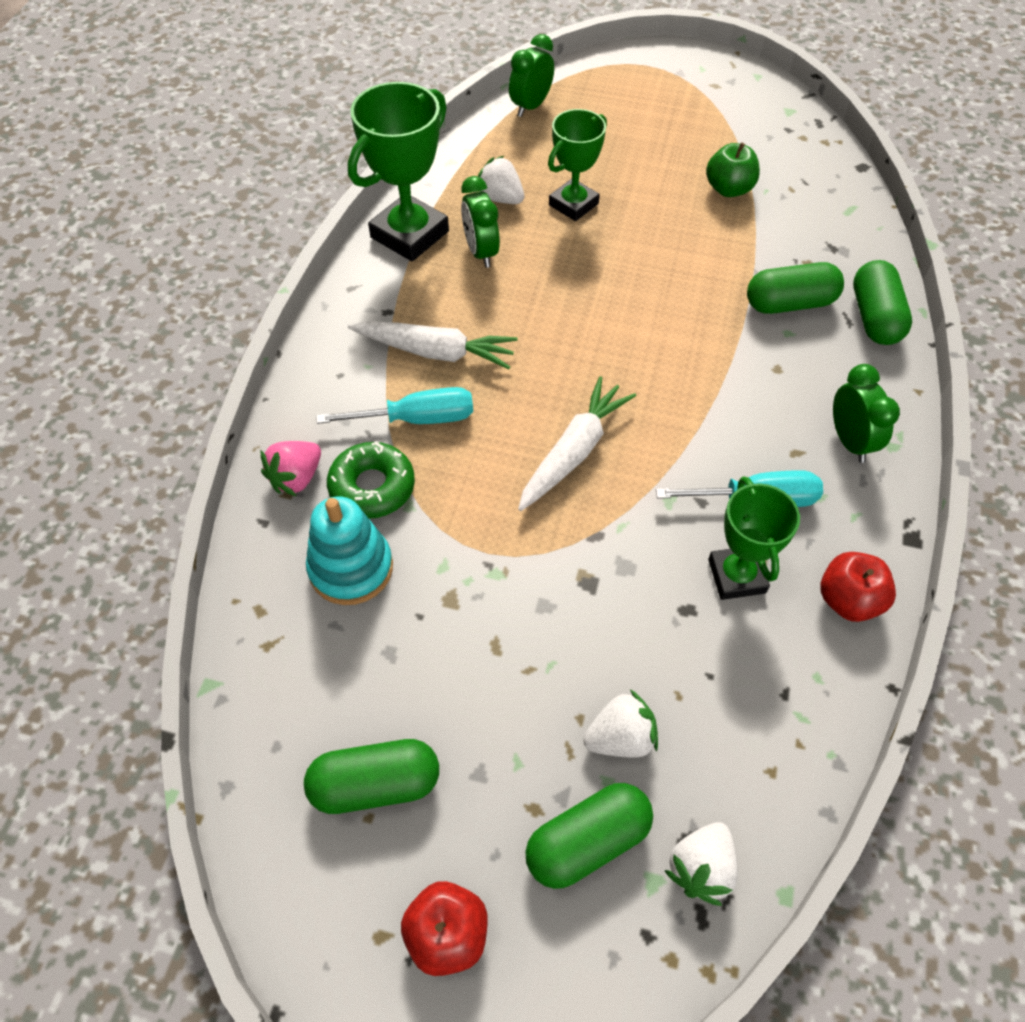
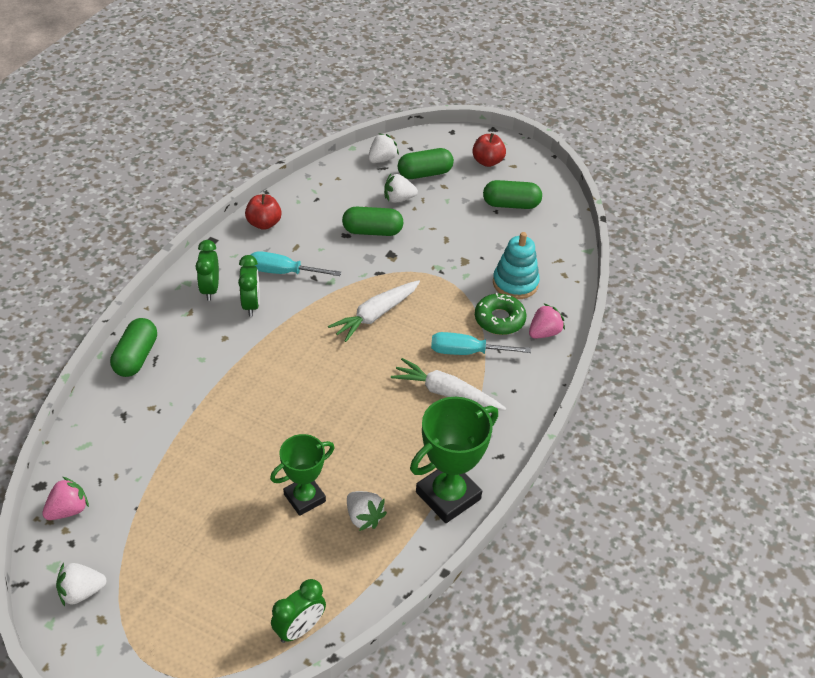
camera: 170 degrees left, 10 degrees down
(481, 252) = (394, 466): green clock -> green clock (251, 305)
(729, 189) = (168, 486): green apple -> none
(737, 576) = (313, 243): green trophy -> none
(747, 98) = (81, 592): none -> white strawberry
(789, 303) = (186, 378): green capsule -> green capsule (372, 231)
(814, 152) = (68, 510): none -> pink strawberry

